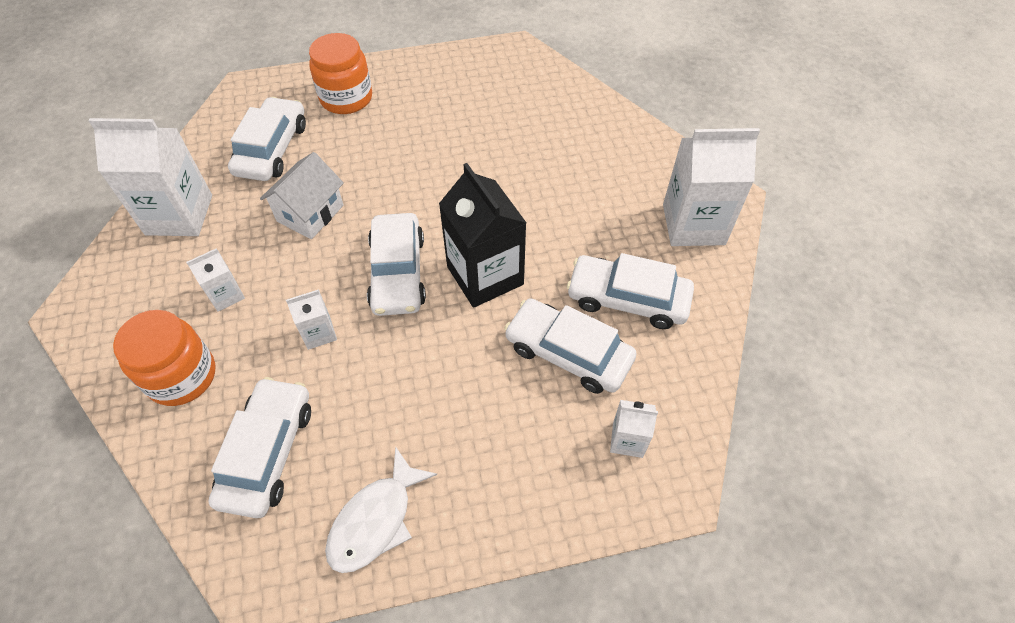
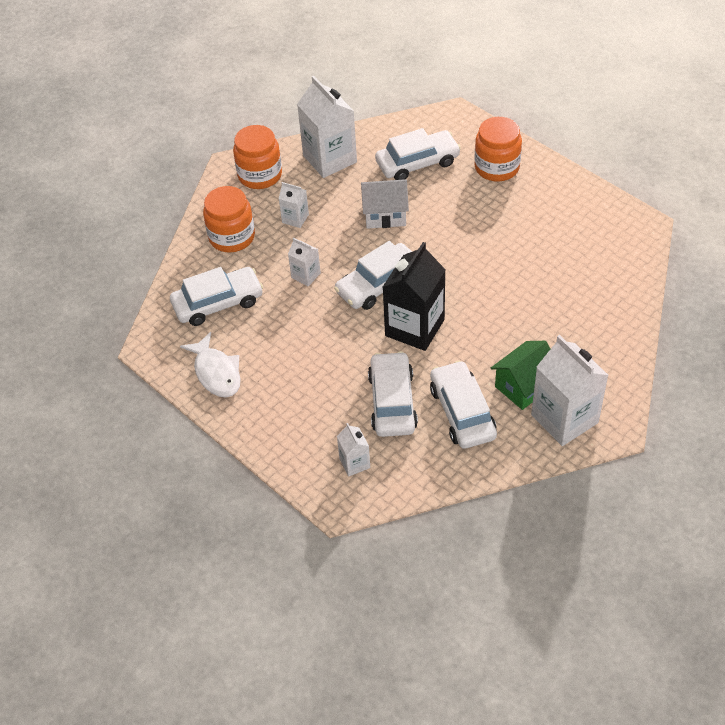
camera: 60 degrees right, 5 degrees down
(122, 292) = (260, 175): none -> orange jar
(376, 520) = (216, 372): white fish -> white fish turned 120 degrees counterclockwise
(632, 231) = (524, 386): none -> green house

